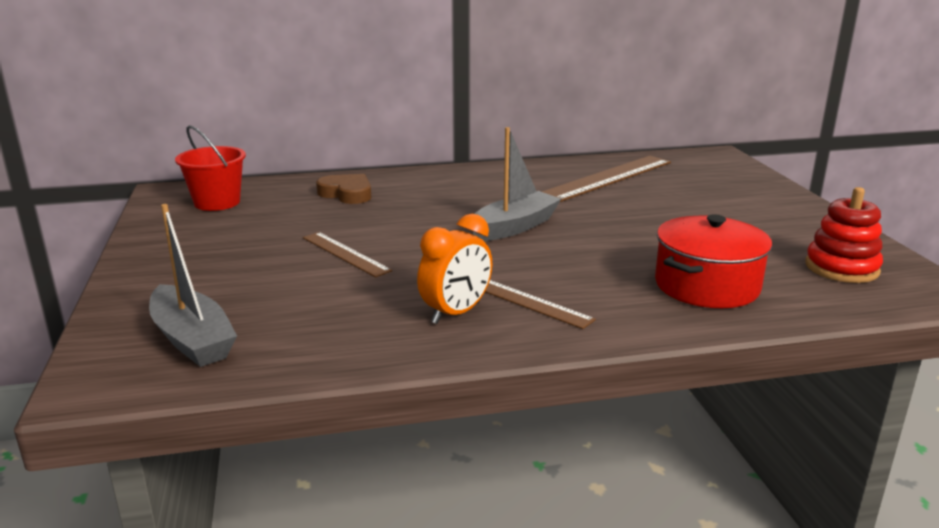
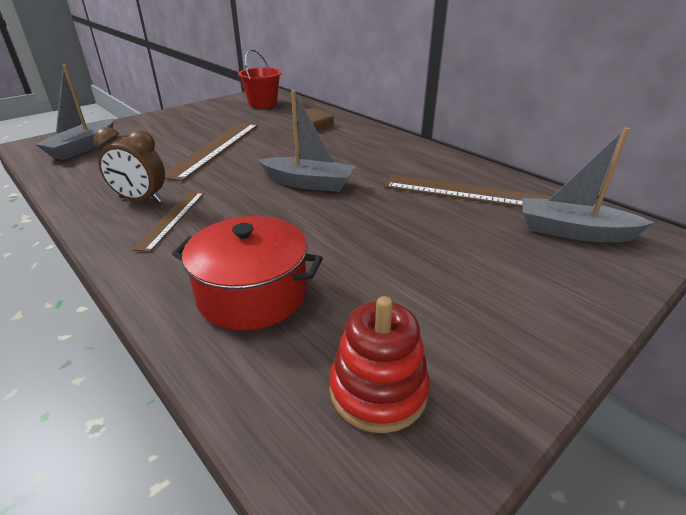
camera: 60 degrees right, 10 degrees up
(345, 254) = (214, 148): brown ruler -> brown ruler, size x1.72
(456, 313) = (141, 200): orange clock -> brown clock
(694, 170) = (573, 232): none -> grey boat

